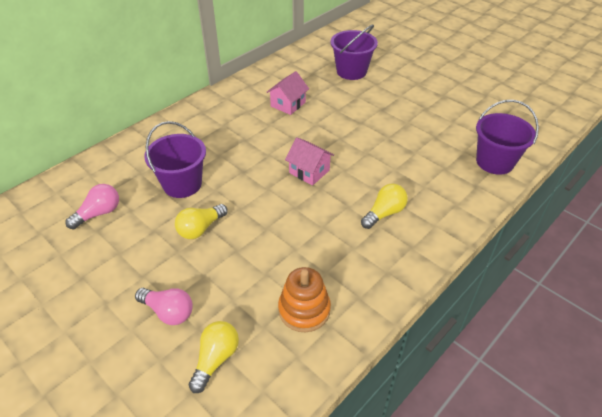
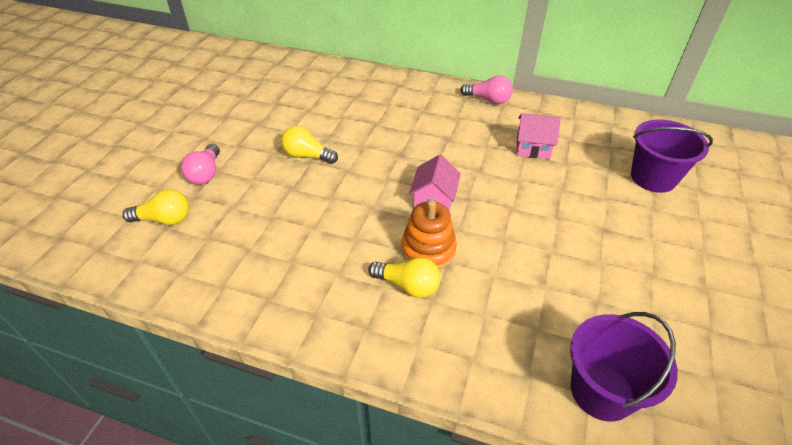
camera: 65 degrees right, 0 degrees up
(98, 213) = (294, 96): pink light bulb -> pink light bulb (488, 100)
(182, 184) = (356, 124): purple bucket -> none
(304, 310) = (236, 259): orange stacking toy -> orange stacking toy (428, 250)

